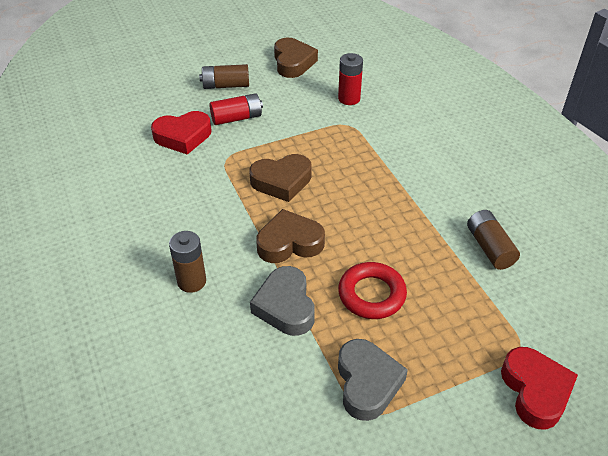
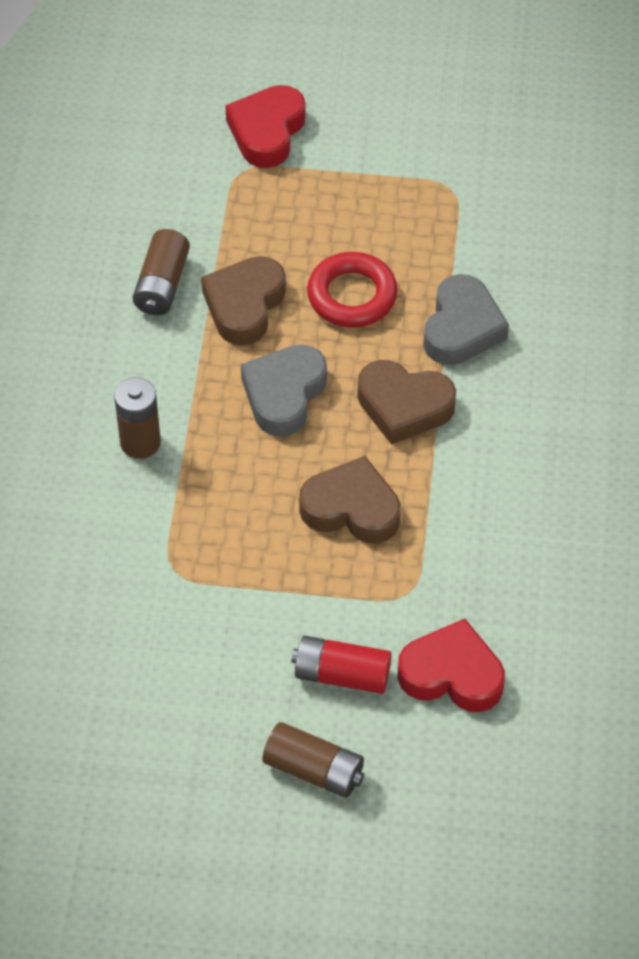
camera: 150 degrees left, 10 degrees up
(191, 281) = (558, 410): brown battery -> brown battery (140, 442)
(293, 62) = (153, 773): brown heart -> brown heart (244, 305)
(349, 99) = (127, 627): red battery -> none
(367, 383) = (428, 212): grey heart -> grey heart (284, 394)

